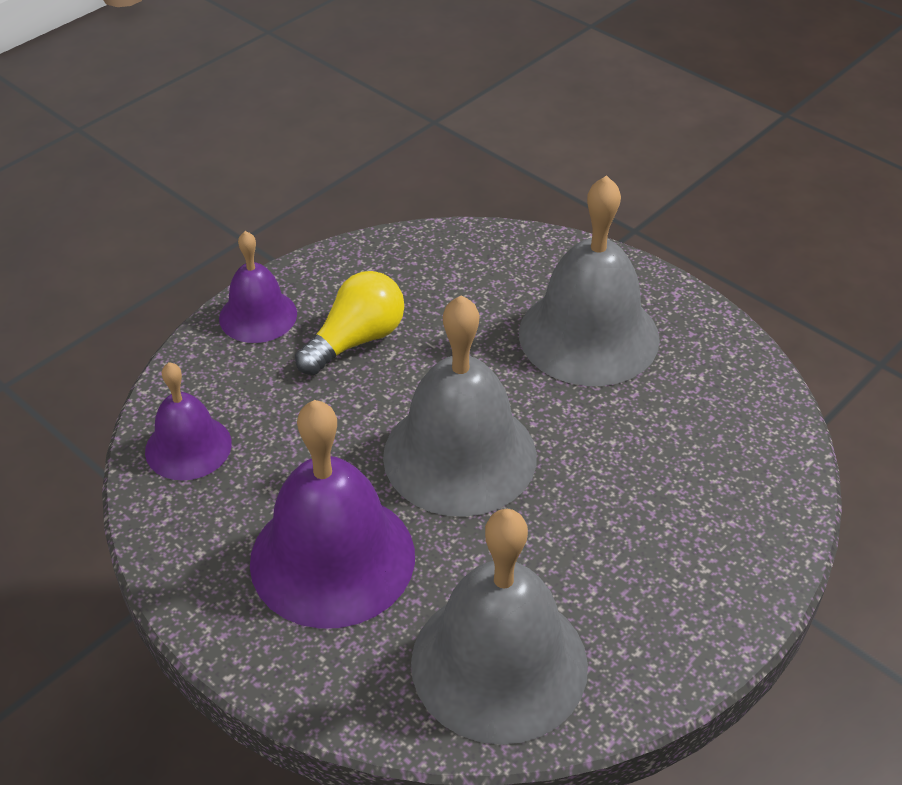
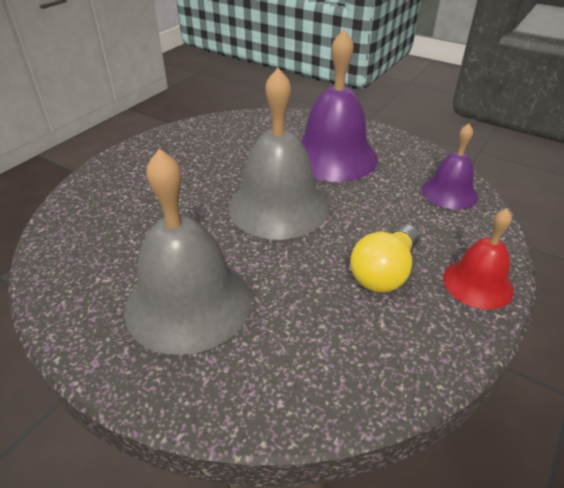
camera: 170 degrees right, 5 degrees down
(258, 315) = (477, 283): purple bell -> red bell
(499, 663) = (240, 133): grey bell -> none

